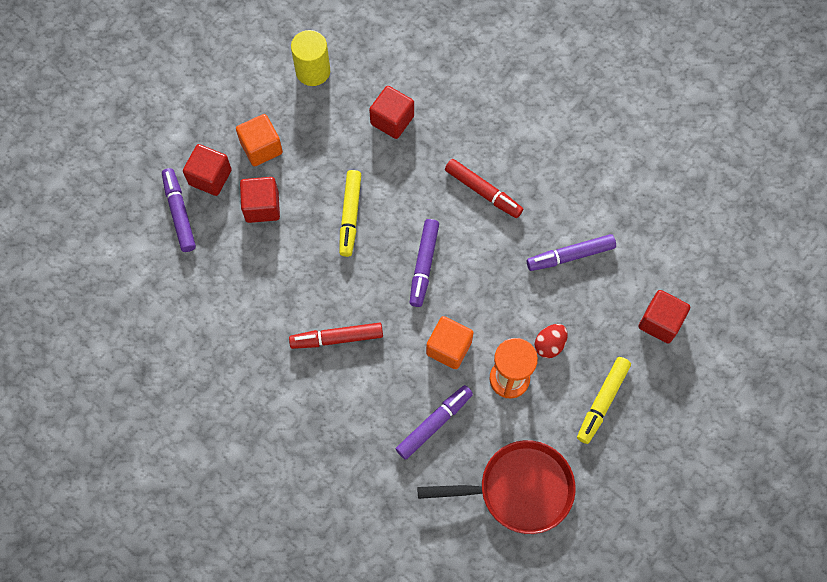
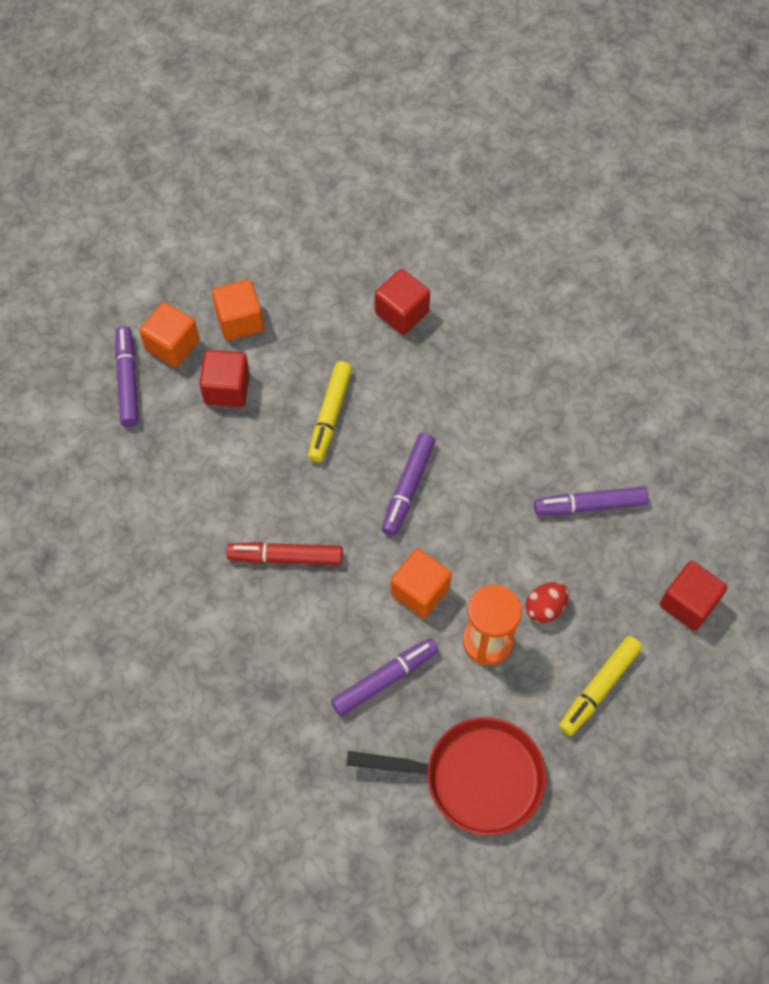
camera: 10 degrees right, 5 degrees down
(210, 177) = (172, 345): red cube -> orange cube
(313, 71) = (318, 242): yellow cylinder -> none
(483, 191) = (496, 412): red marker -> none

